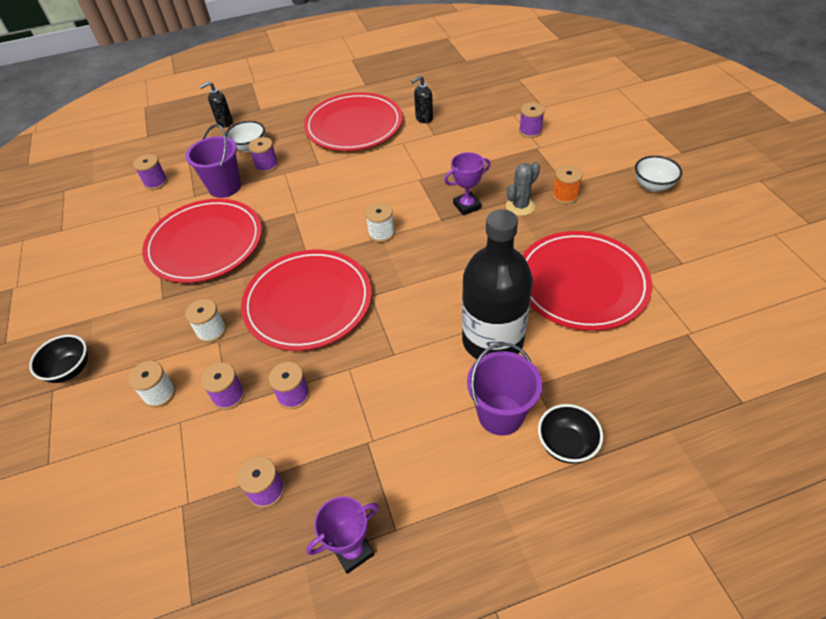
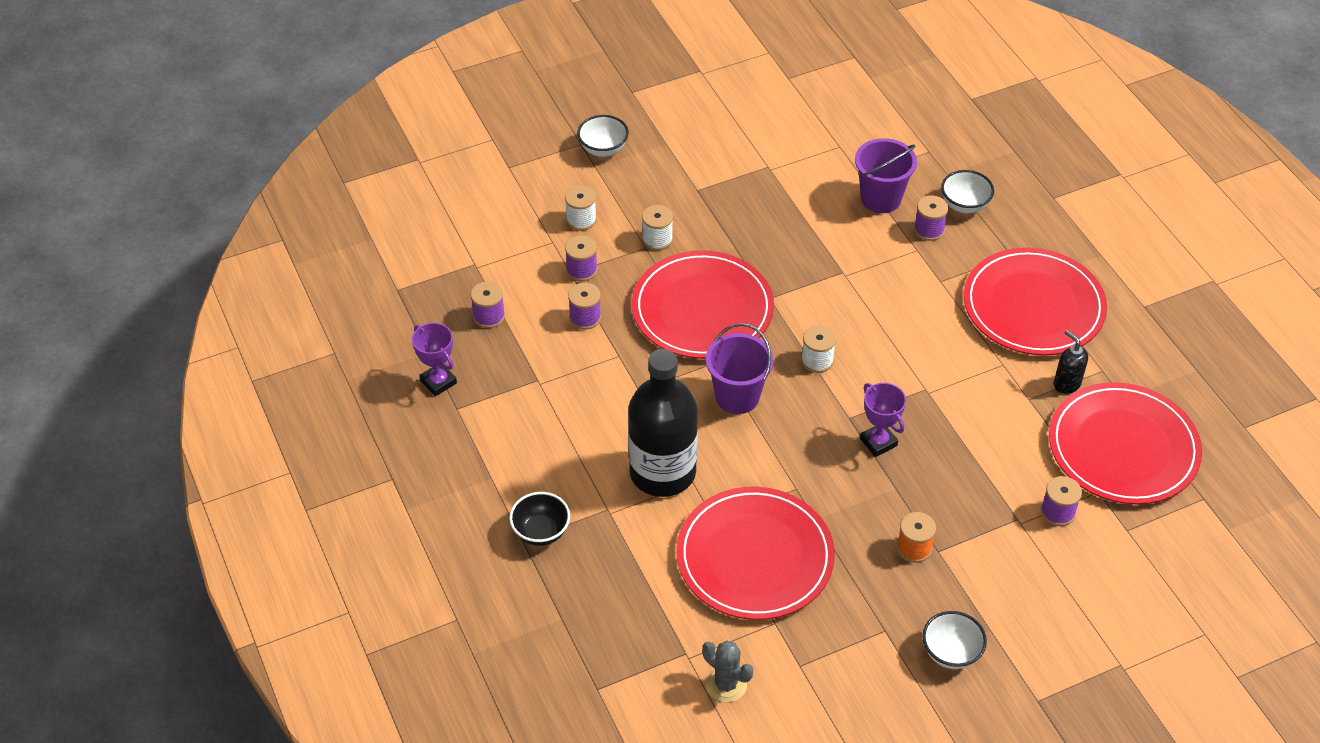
camera: 80 degrees right, 0 degrees up
(70, 370) = (603, 149): black bowl -> white bowl
(156, 182) = (880, 133): purple spool -> none
(205, 243) = (780, 204): red plate -> red plate (1123, 448)
(224, 123) = (1014, 168): black soap dispenser -> none
(500, 414) = (571, 480): purple bucket -> purple bucket (737, 396)
(520, 206) = (885, 499): grey cactus -> grey cactus (726, 684)

